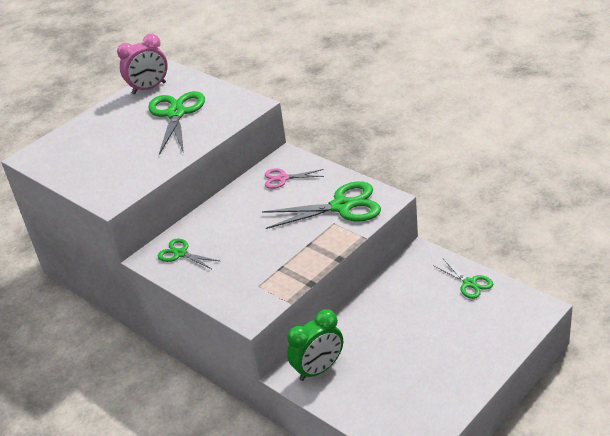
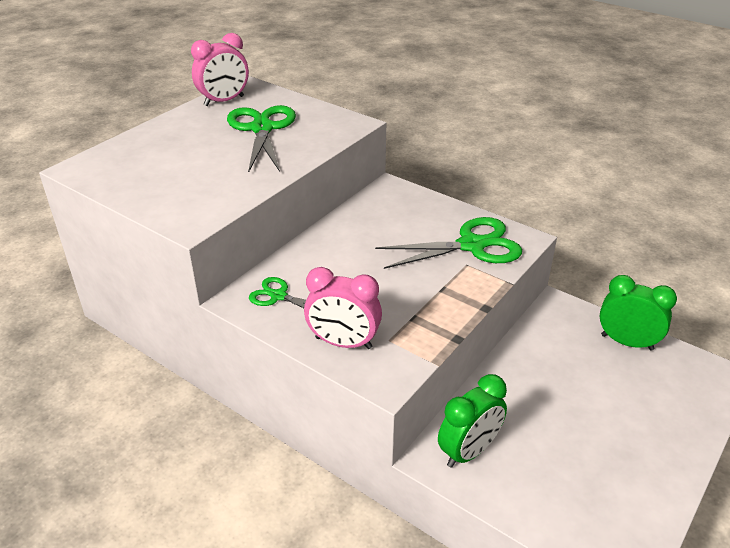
camera: 10 degrees left, 0 degrees up
(223, 289) = (343, 343): none -> pink clock
(283, 178) = (391, 211): pink scissors -> none
(469, 283) = (627, 342): green scissors -> green clock

